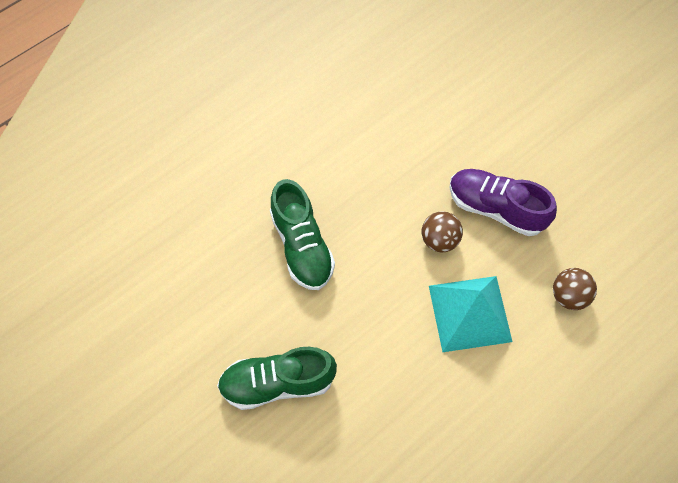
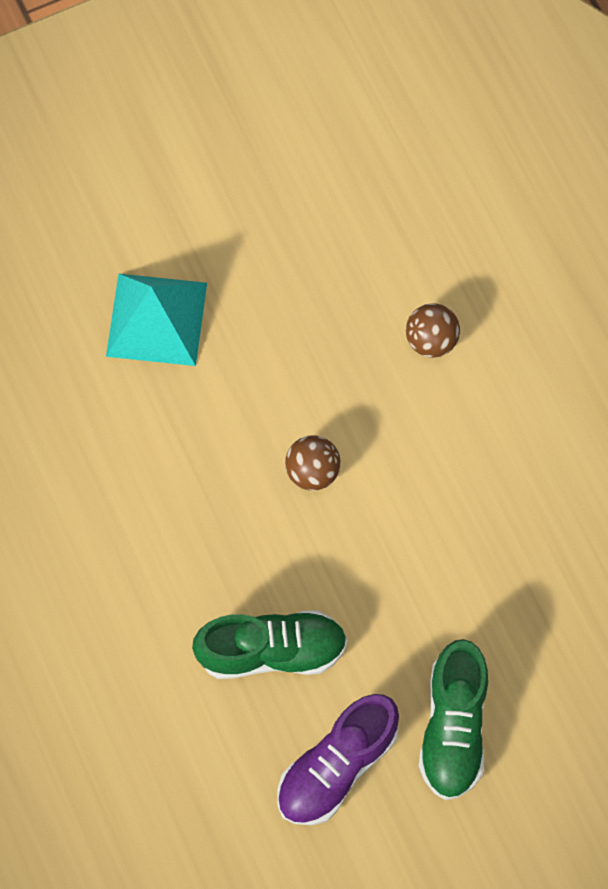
camera: 75 degrees left, 5 degrees up
(469, 313) = (423, 465): turquoise pyramid -> turquoise pyramid (157, 319)
(496, 208) = (287, 386): purple shoe -> purple shoe (337, 766)

